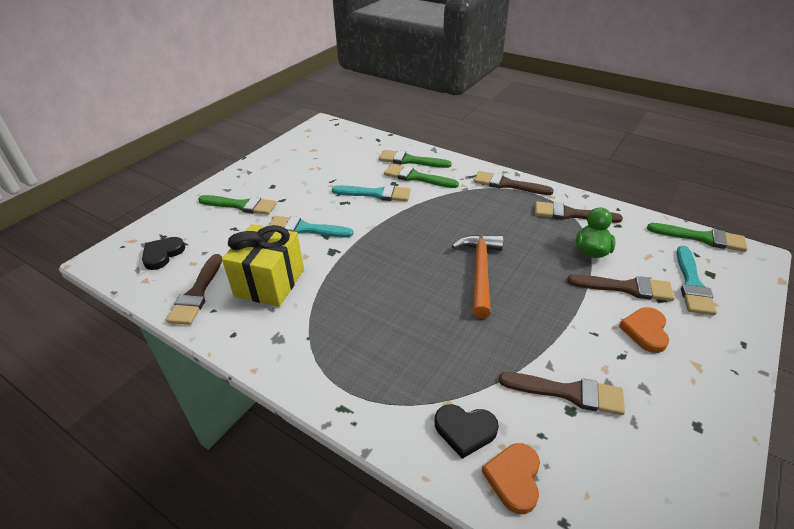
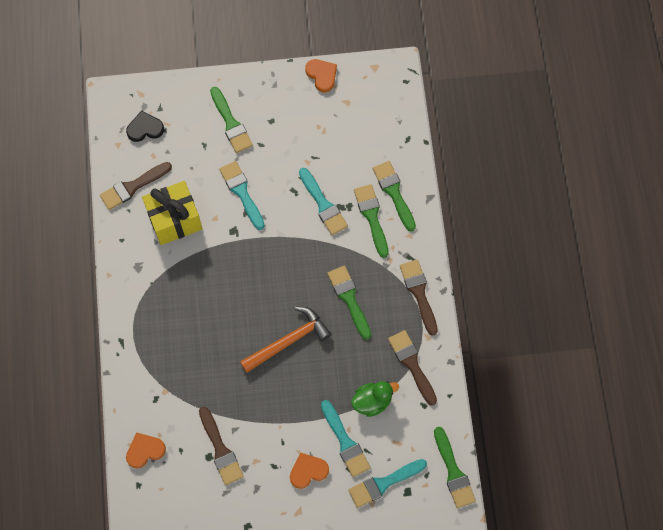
camera: 50 degrees right, 30 degrees up
(278, 150) = (322, 75): none -> orange heart
(465, 430) = (154, 411): black heart -> none
(475, 218) = (349, 299): none -> green brush
(625, 288) = (345, 442): brown brush -> turquoise brush

